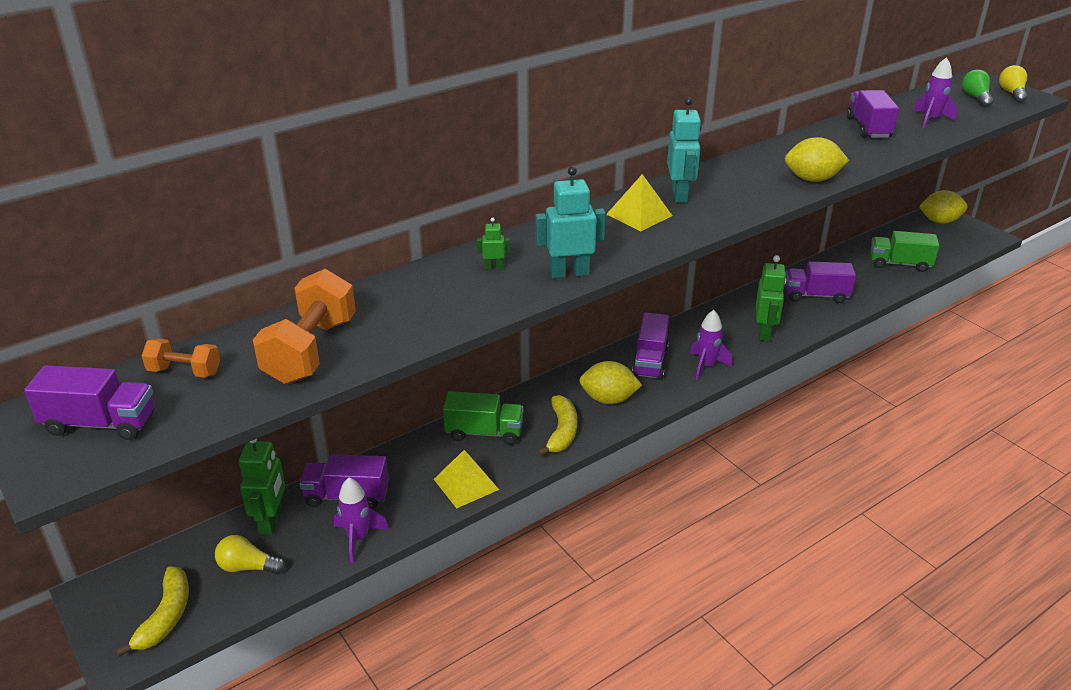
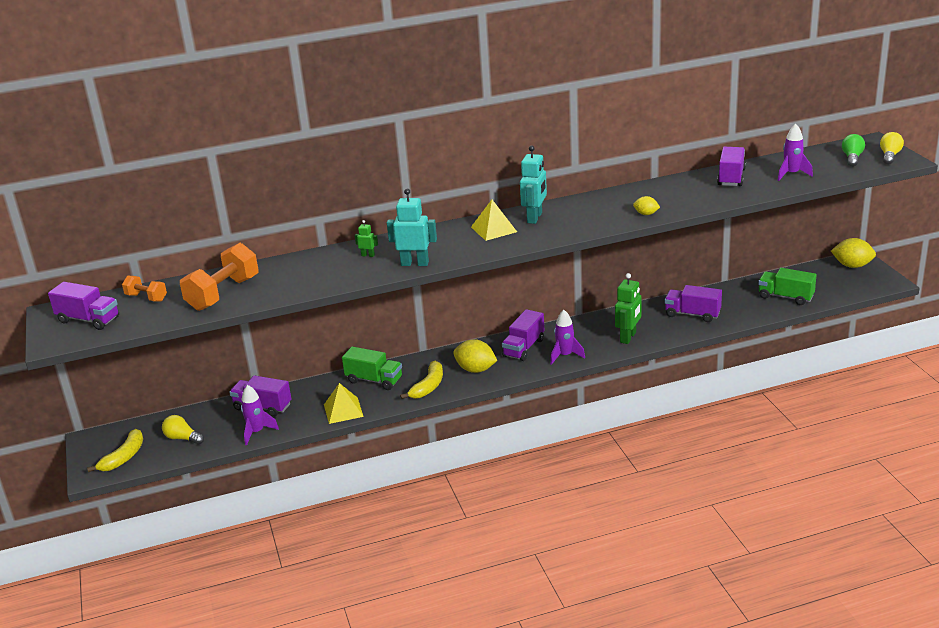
camera: 20 degrees right, 5 degrees down
(271, 521) = (208, 415): green robot -> none
(812, 179) = (646, 214): yellow lemon -> yellow lemon, size x0.55

